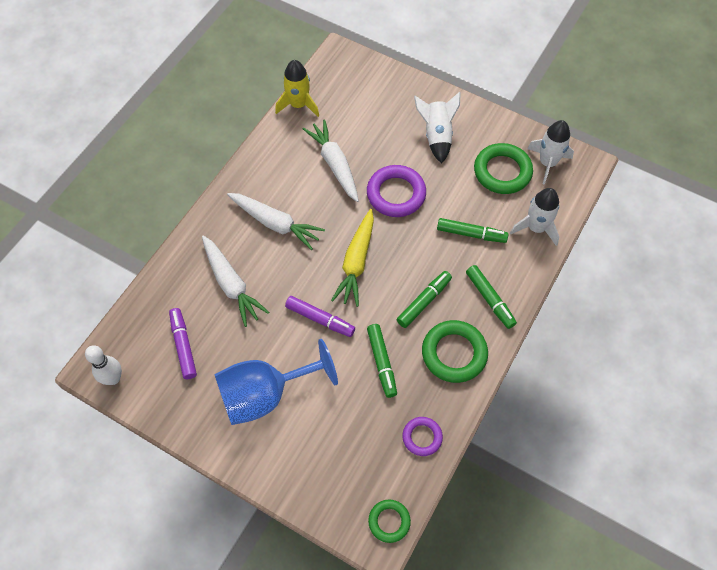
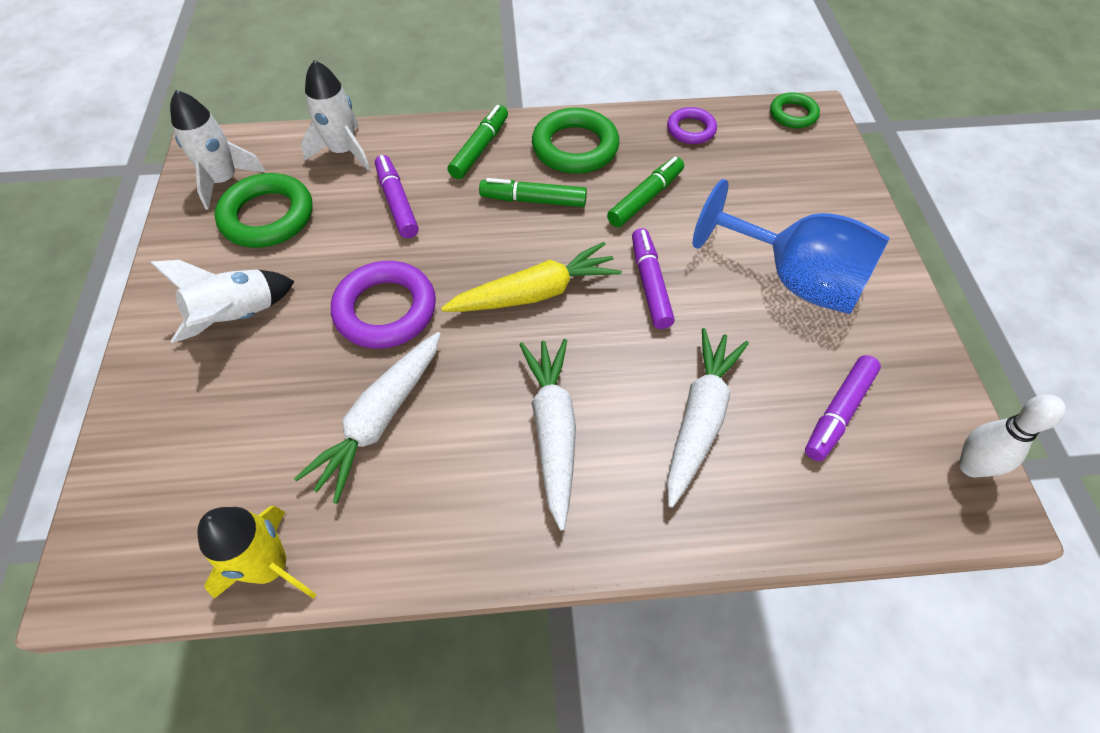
camera: 125 degrees left, 5 degrees down
(471, 234) = (397, 202): green marker -> purple marker

